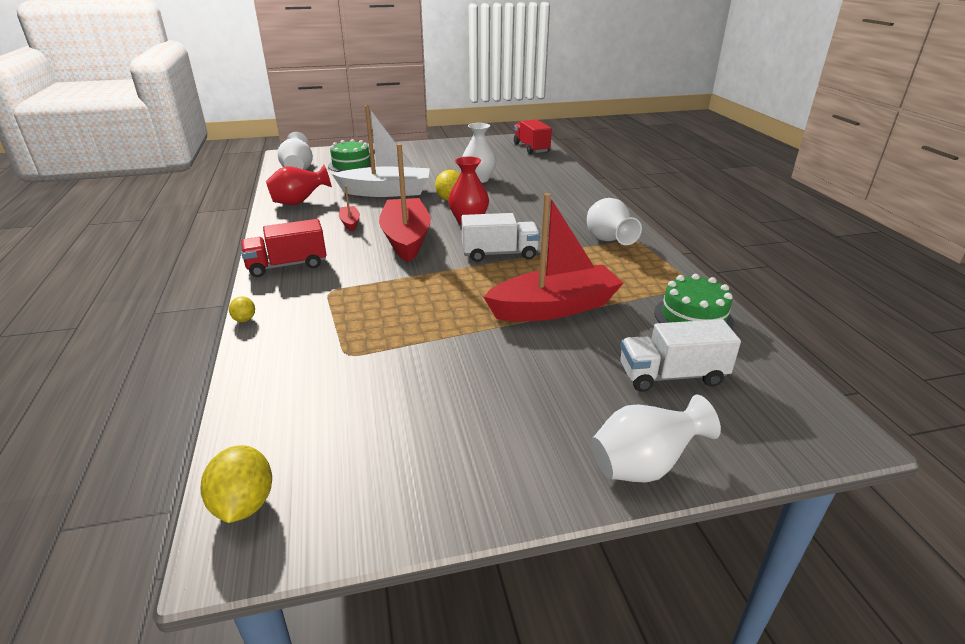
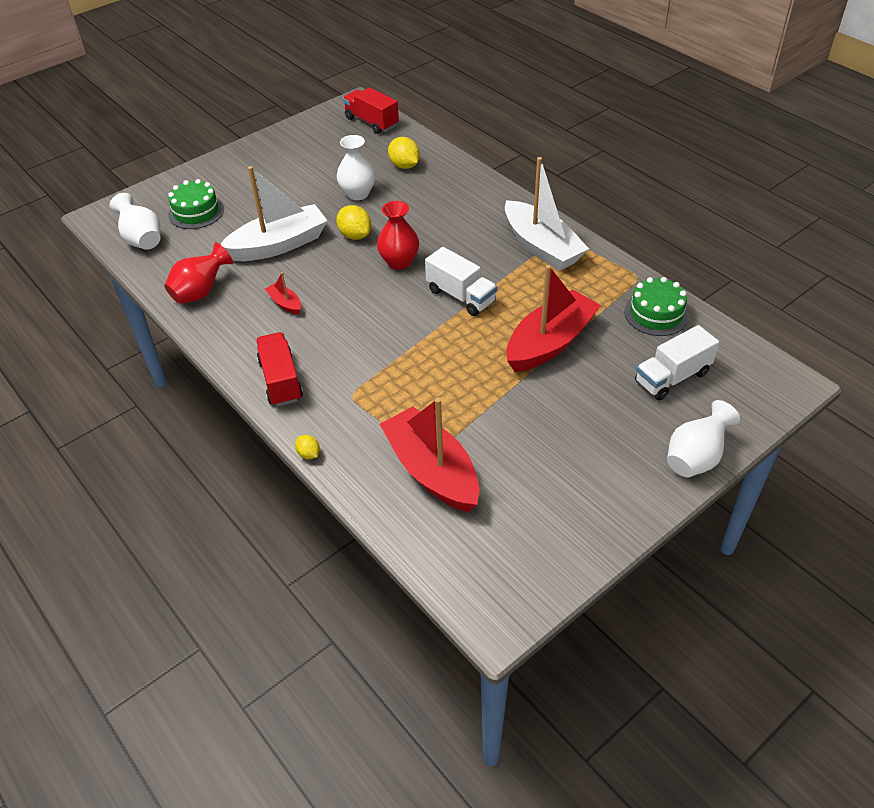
camera: 25 degrees left, 15 degrees up
(244, 504) = (476, 594): yellow lemon -> yellow lemon (404, 166)
(287, 265) = (281, 380): red truck -> red truck turned 120 degrees clockwise
(406, 239) = (361, 306): red boat -> red boat (432, 471)
(499, 254) = (461, 296): white truck -> white truck turned 75 degrees clockwise
(608, 241) = (541, 247): white vase -> white boat

